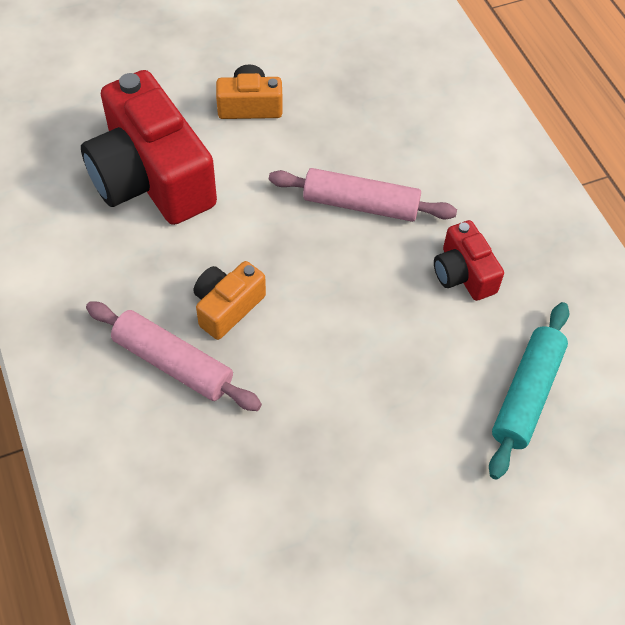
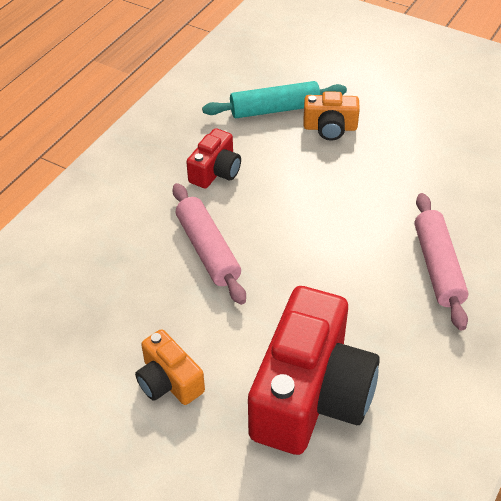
camera: 125 degrees left, 10 degrees down
(227, 307) = (368, 267): orange camera -> orange camera (330, 128)

